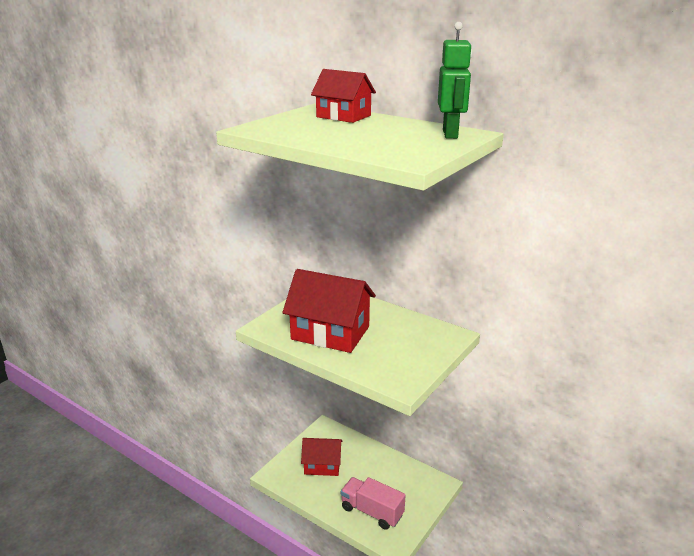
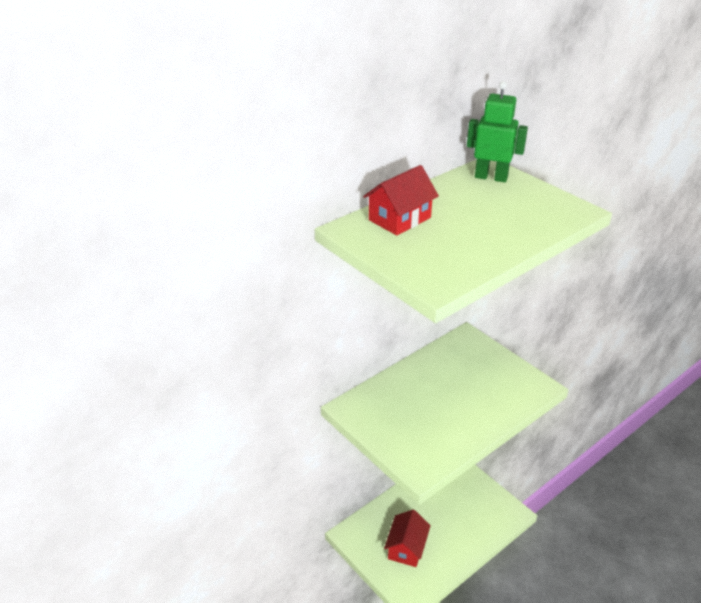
camera: 75 degrees left, 10 degrees up
(330, 333) = (446, 417): red house -> none
(372, 511) = (475, 520): pink truck -> none

